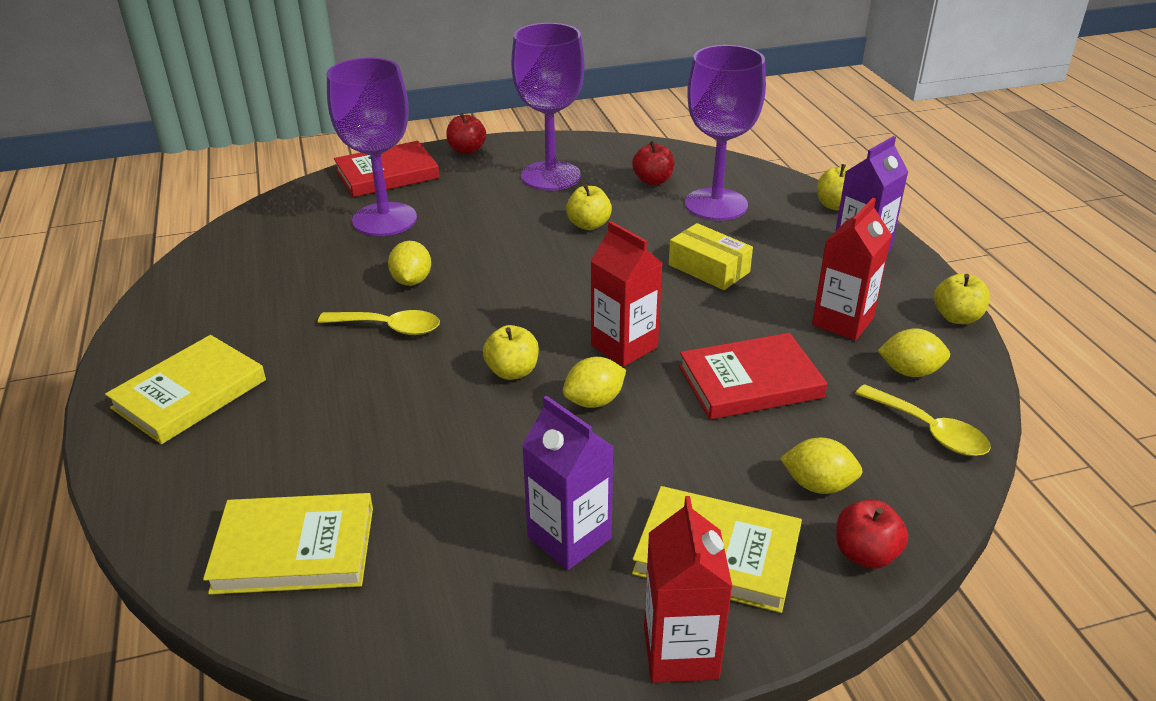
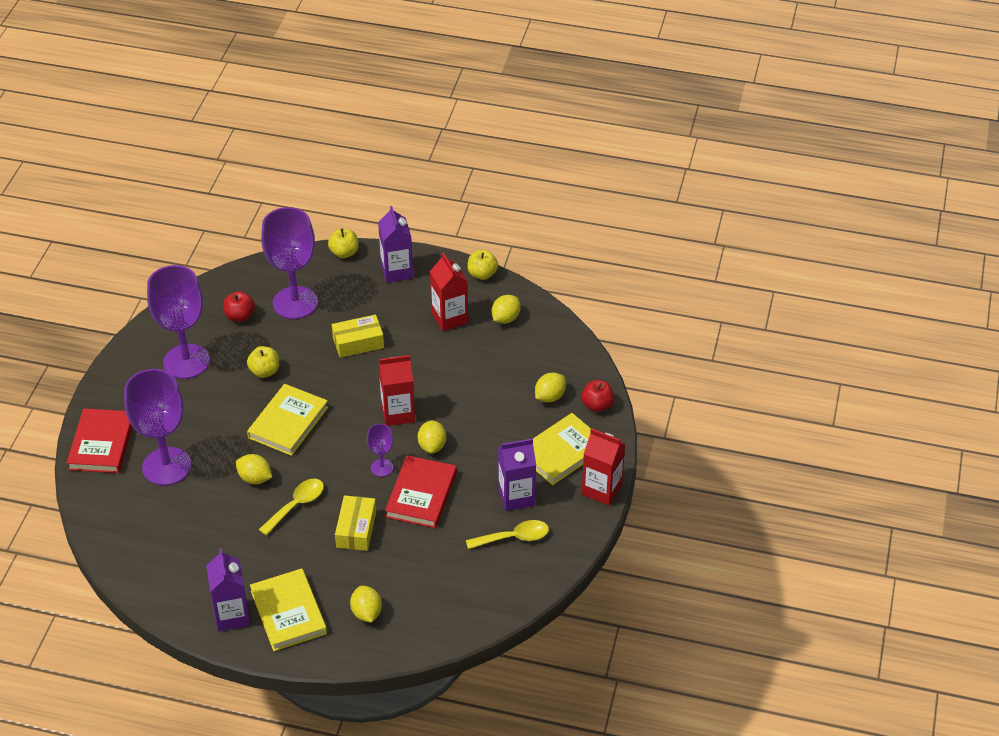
camera: 60 degrees left, 10 degrees up
(164, 350) = (232, 615): none -> purple carton
(220, 468) = (366, 613): none -> yellow lemon
(294, 549) = (449, 598): yellow book -> yellow book (288, 422)
(380, 394) = (356, 529): none -> yellow box
(467, 150) = (106, 389): red apple -> none
(512, 371) = (382, 468): yellow apple -> purple goblet
(750, 382) = (465, 380): red book -> red book (421, 495)
(929, 431) = (548, 338): yellow spoon -> yellow spoon (514, 537)

